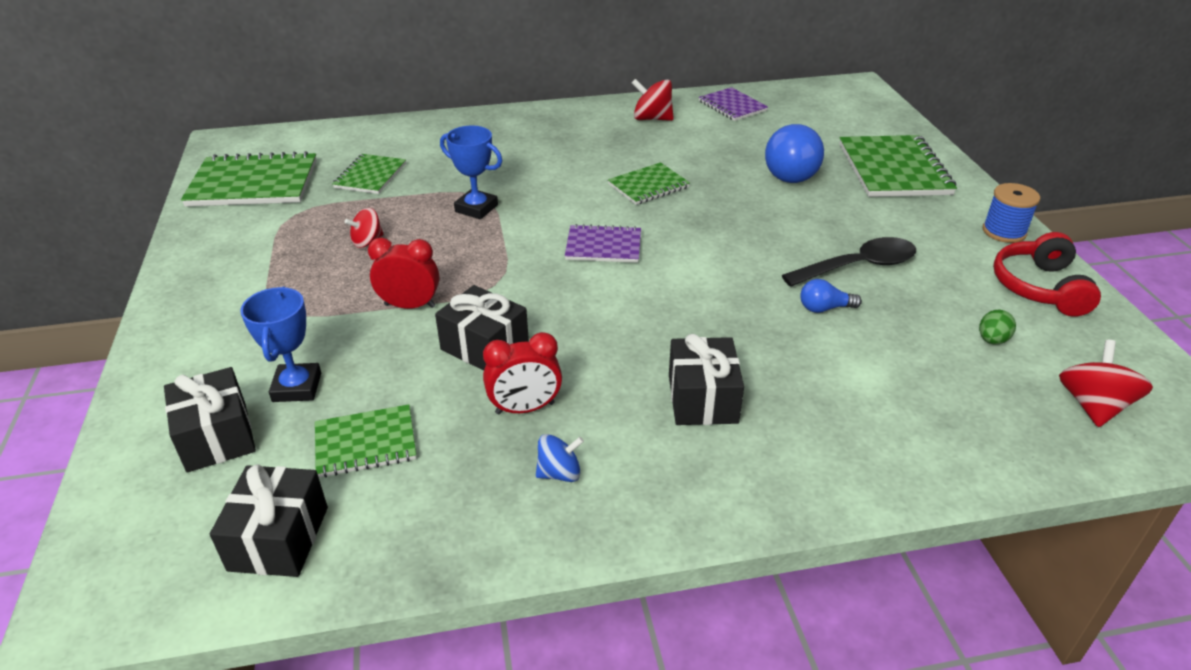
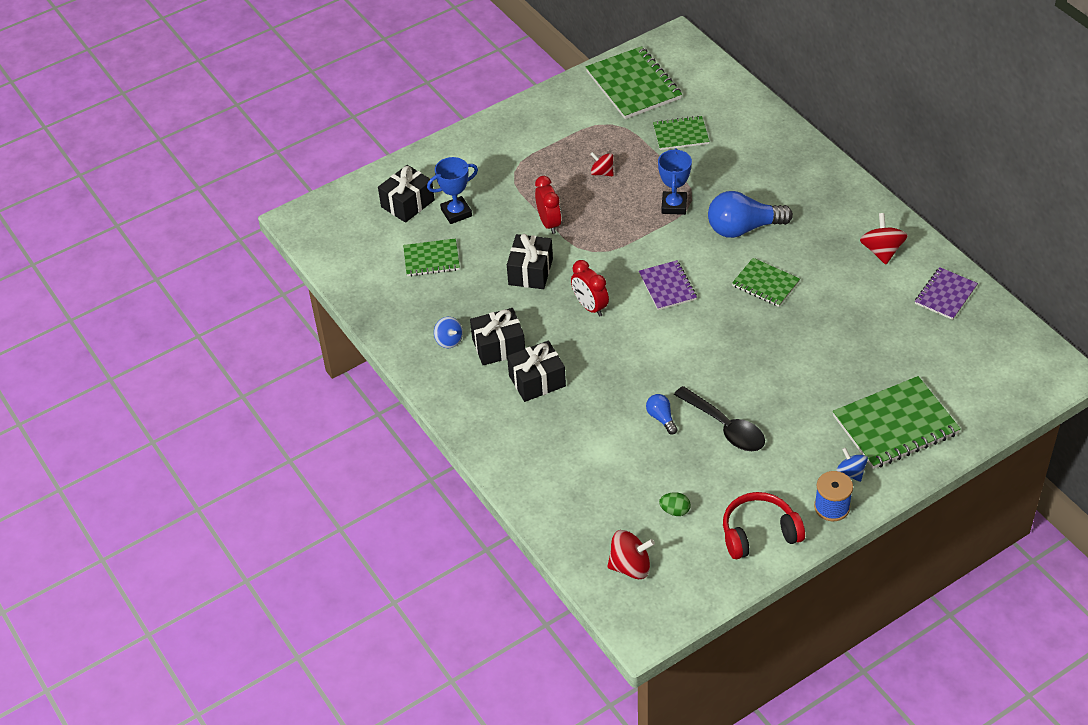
camera: 70 degrees right, 10 degrees up
(278, 538) = (360, 259): black gift -> black gift (498, 346)
(365, 443) = (431, 259): green notebook -> green notebook turned 60 degrees counterclockwise
(525, 408) = (489, 309): red clock -> red clock (590, 307)
(791, 171) = (846, 361): blue light bulb -> blue light bulb (743, 228)
(954, 208) = (850, 472): none -> blue spinning top

